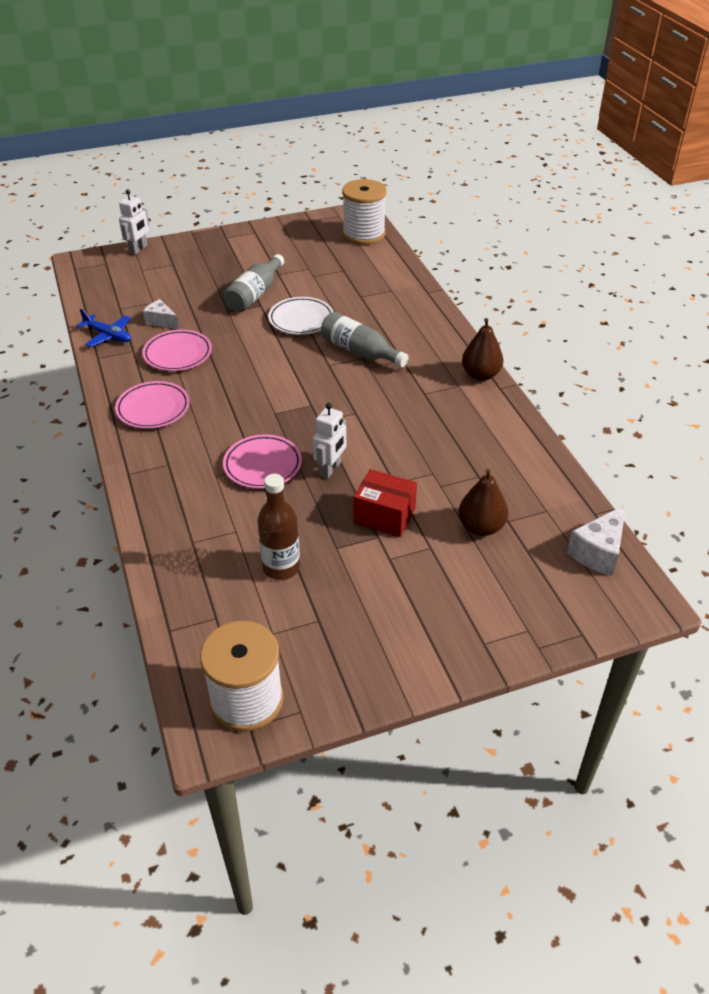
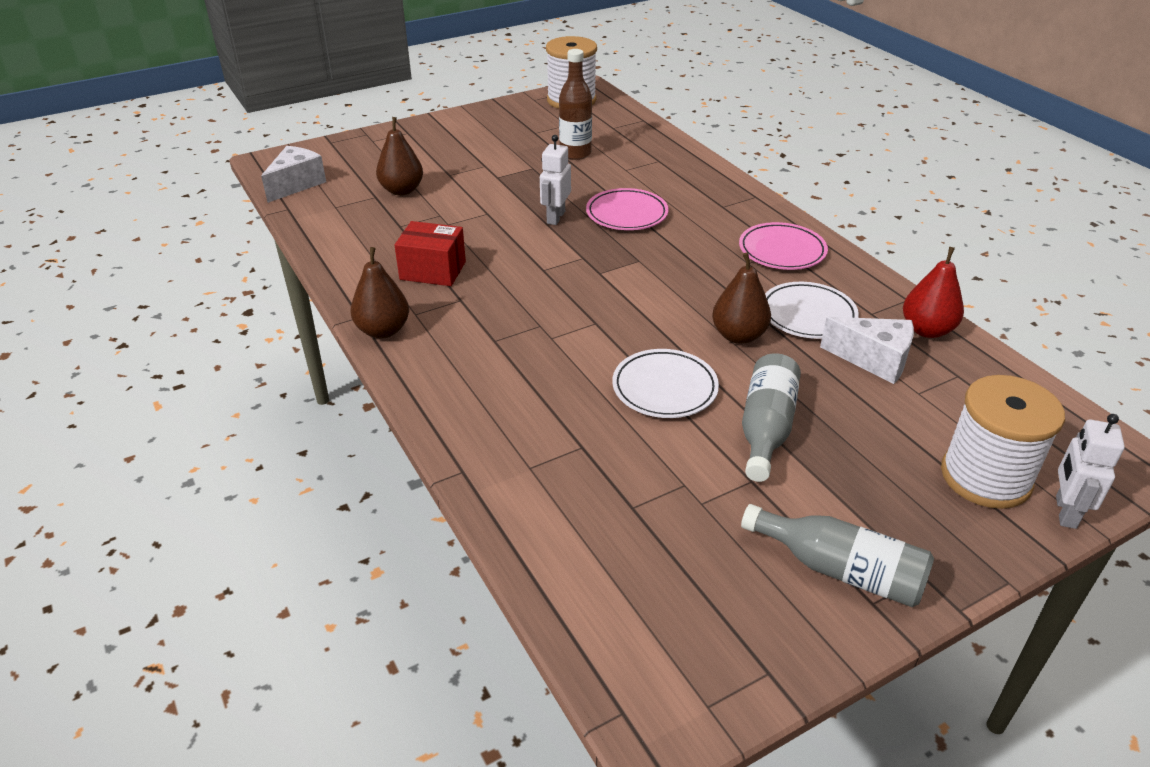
camera: 170 degrees right, 5 degrees down
(108, 335) = (926, 330): blue plane -> red pear
(161, 321) = (874, 360): white cheese -> white cheese, size x1.51
(178, 354) = (808, 315): pink plate -> white plate
(235, 345) = (738, 336): none -> brown pear
(360, 352) = (557, 345): grey bottle -> grey bottle (840, 570)
(364, 234) = (622, 632): white spool -> white spool (985, 477)
(384, 516) = (493, 189): red box -> red box (433, 270)

